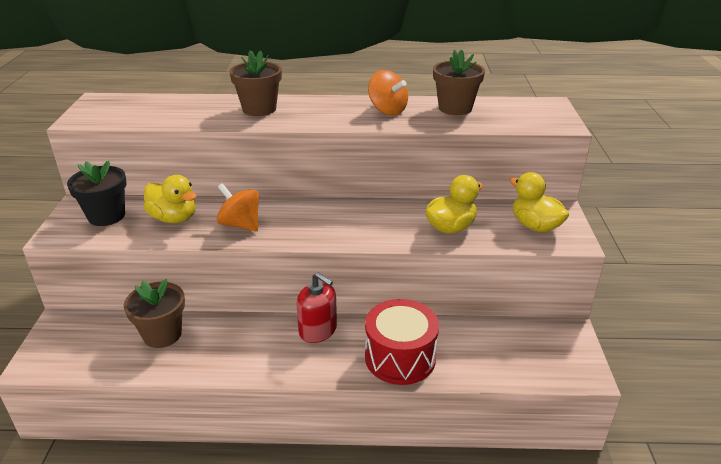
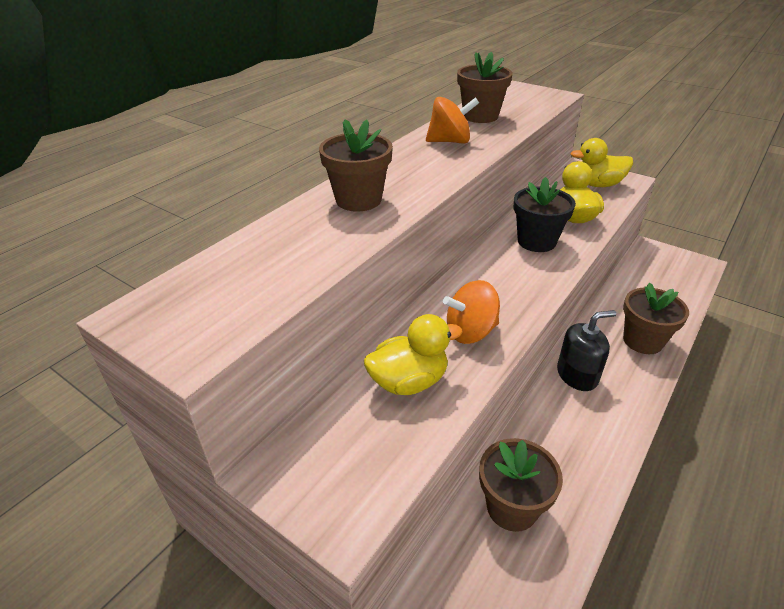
camera: 55 degrees left, 5 degrees up
(106, 216) = (341, 448): black flower pot -> black flower pot (536, 241)
(318, 330) = (577, 375): red soap dispenser -> black soap dispenser
(400, 357) = (642, 341): red drum -> brown flower pot

